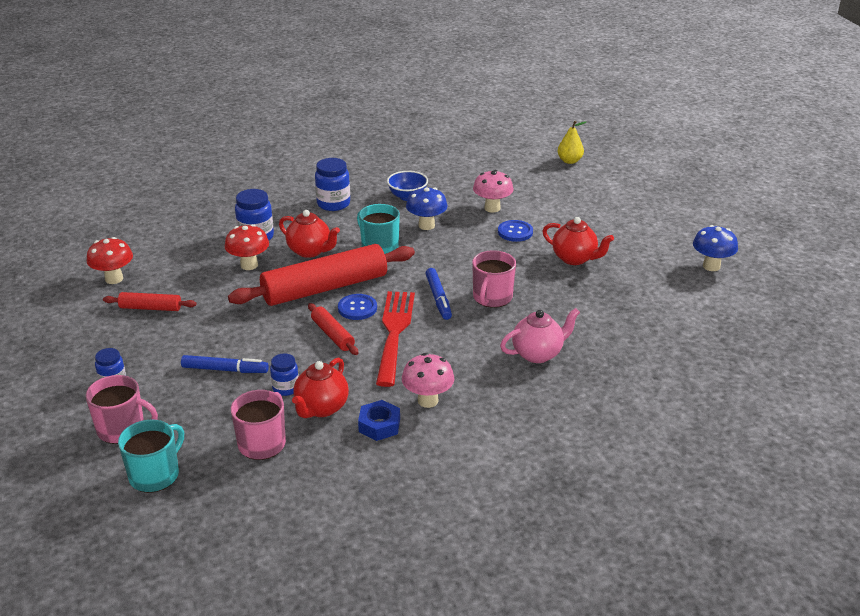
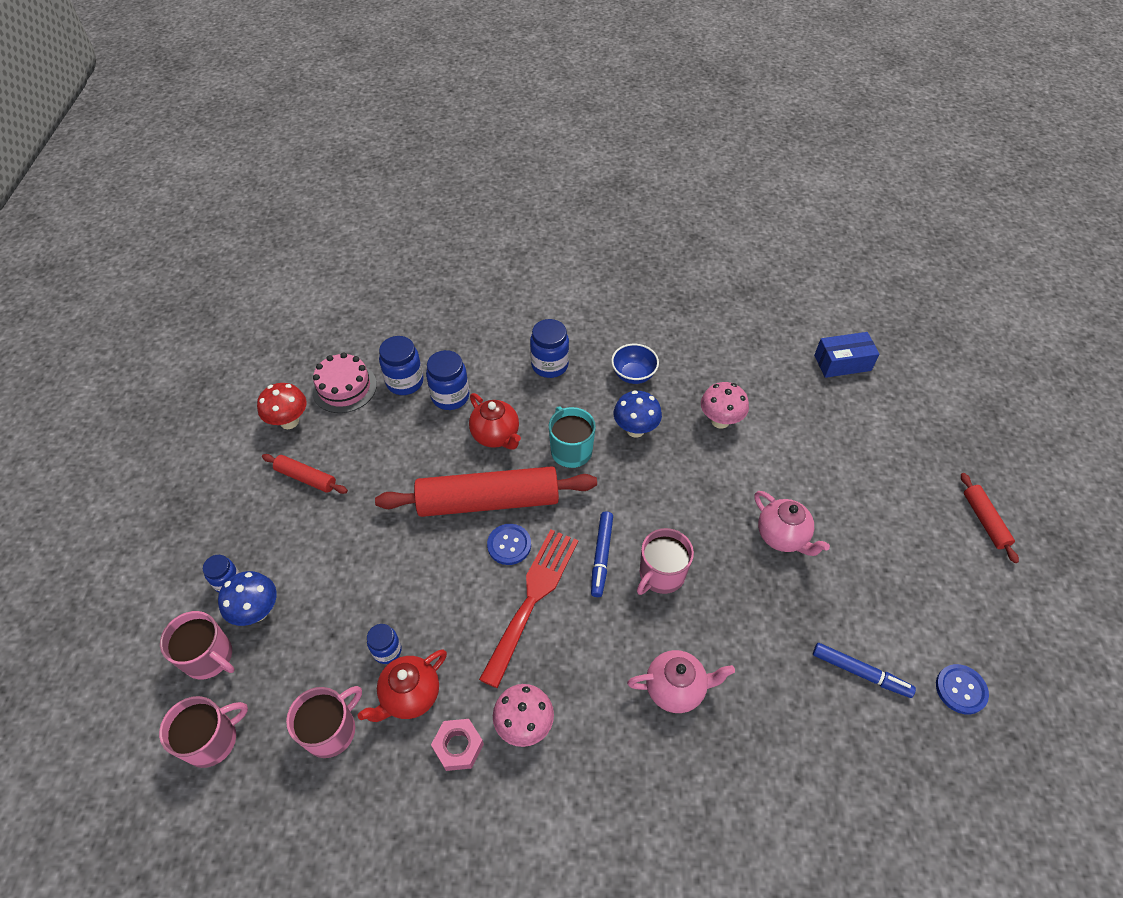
camera: 20 degrees right, 20 degrees up
(154, 249) = (344, 387): none -> pink cake
(155, 475) = (212, 740): turquoise mug -> pink mug
(209, 236) = (405, 382): none -> blue jar
(225, 369) = (339, 599): blue marker -> blue marker (860, 672)
(249, 265) = (426, 440): red mushroom -> none
(333, 335) = (467, 580): red rolling pin -> red rolling pin (984, 521)
(379, 425) = (458, 746): blue nut -> pink nut
(515, 232) = (730, 469): blue button -> blue button (961, 689)
(569, 161) = (842, 363): yellow pear -> blue box
(575, 258) = (782, 536): red teapot -> pink teapot
(711, 266) = (945, 602): blue mushroom -> blue mushroom (257, 611)

